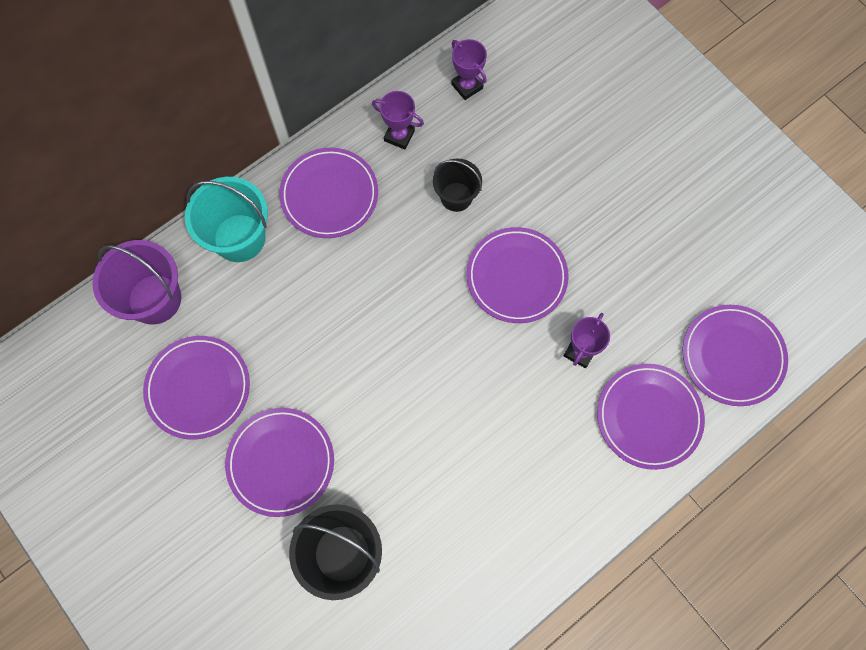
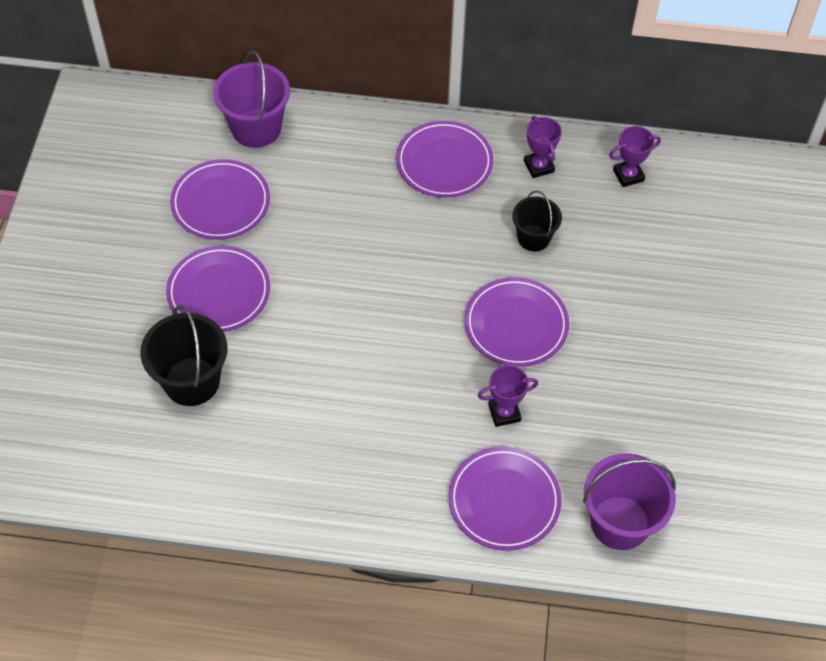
camera: 45 degrees right, 15 degrees down
(239, 238) = (352, 138): turquoise bucket -> none
(467, 86) = (628, 175): purple trophy -> purple trophy turned 60 degrees clockwise
(732, 356) = (620, 522): purple plate -> purple bucket

